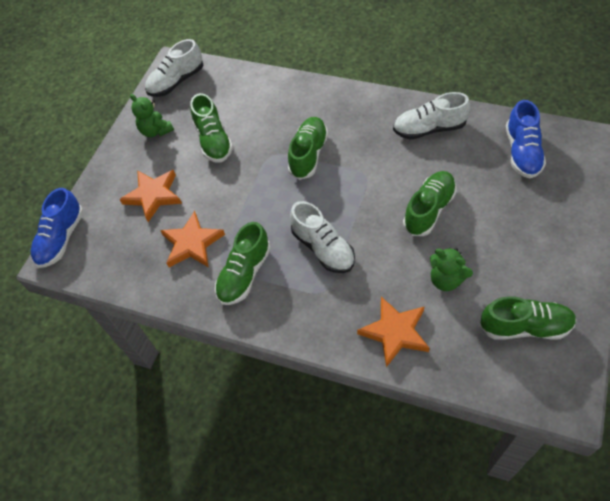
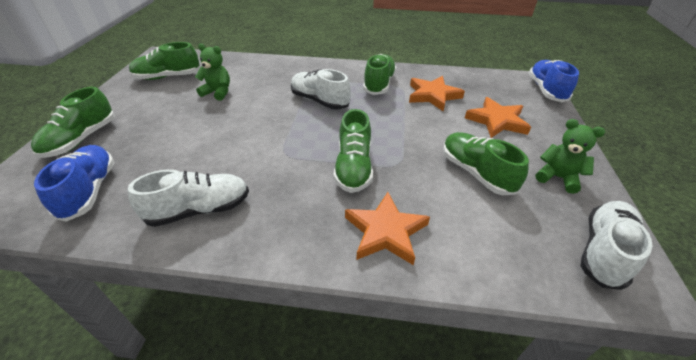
camera: 160 degrees right, 15 degrees down
(395, 332) = (261, 69): orange star -> orange star (385, 231)
(429, 210) = (221, 131): green shoe -> green shoe (81, 139)

